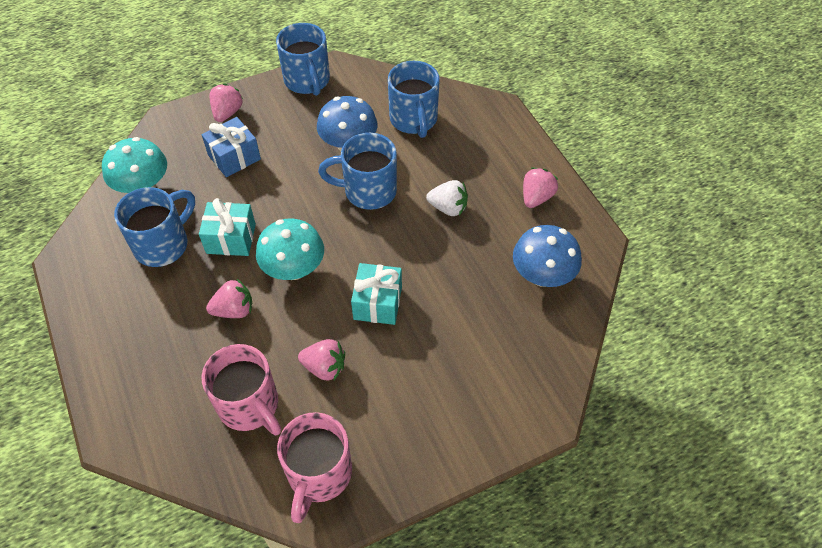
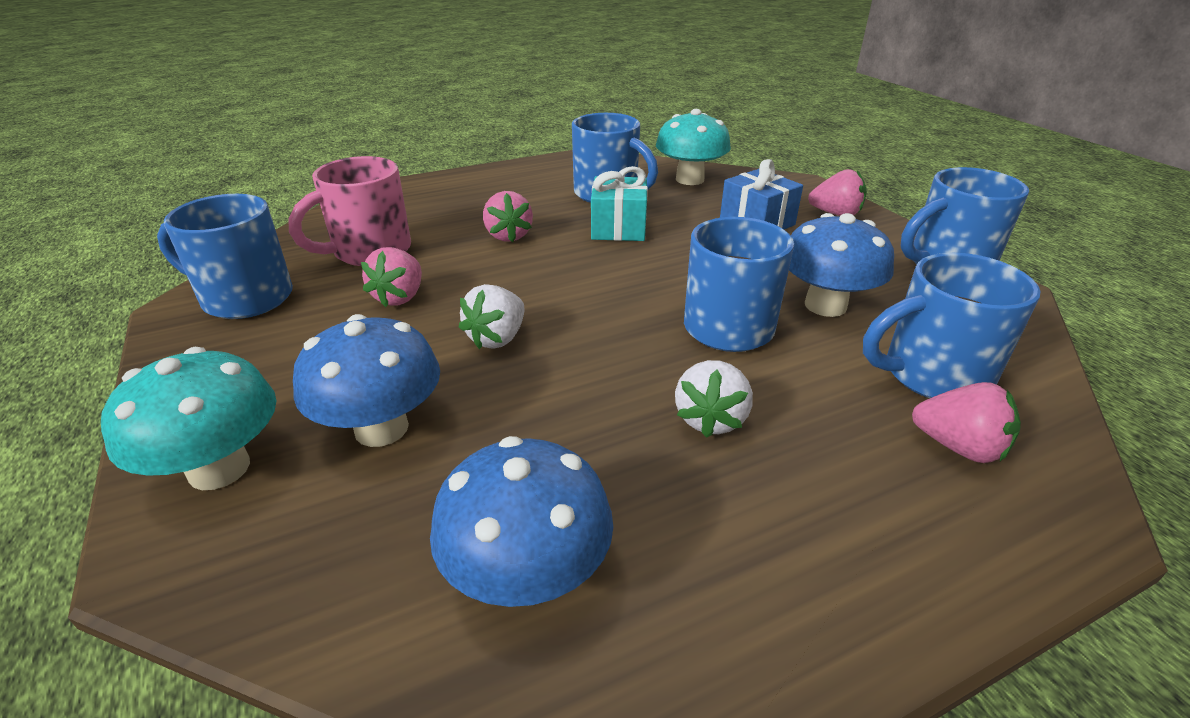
camera: 90 degrees right, 20 degrees down
(294, 269) = (568, 269): turquoise mushroom -> turquoise mushroom (219, 469)
(318, 474) = (245, 298): pink mug -> blue mug
(377, 303) = (497, 338): turquoise gift -> white strawberry
(460, 347) = (381, 428): none -> blue mushroom
(536, 197) = (782, 582): pink strawberry -> pink strawberry (958, 447)

